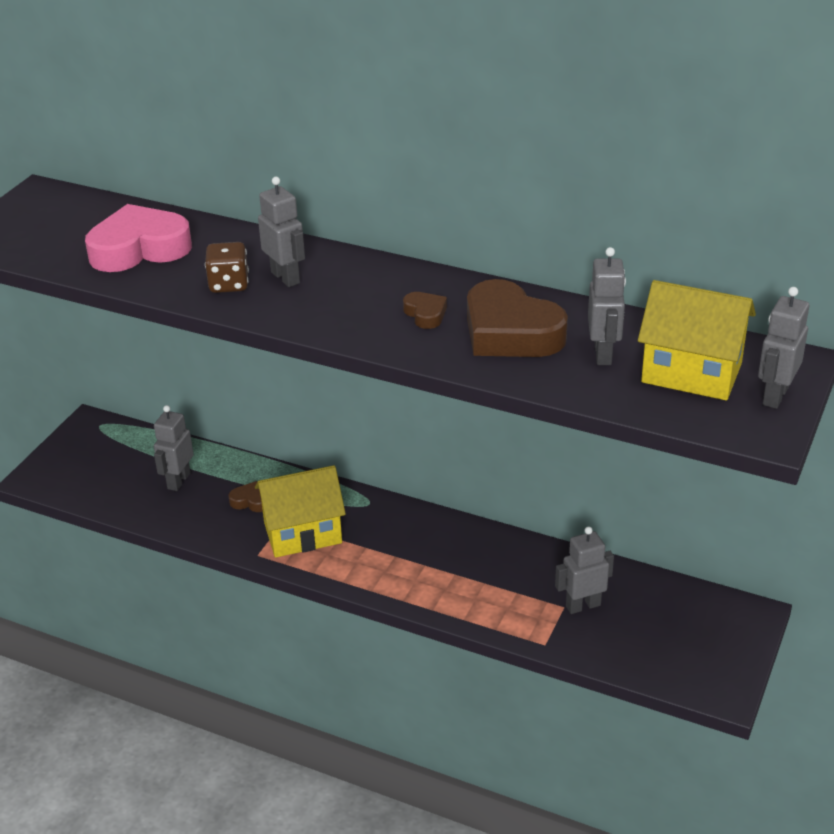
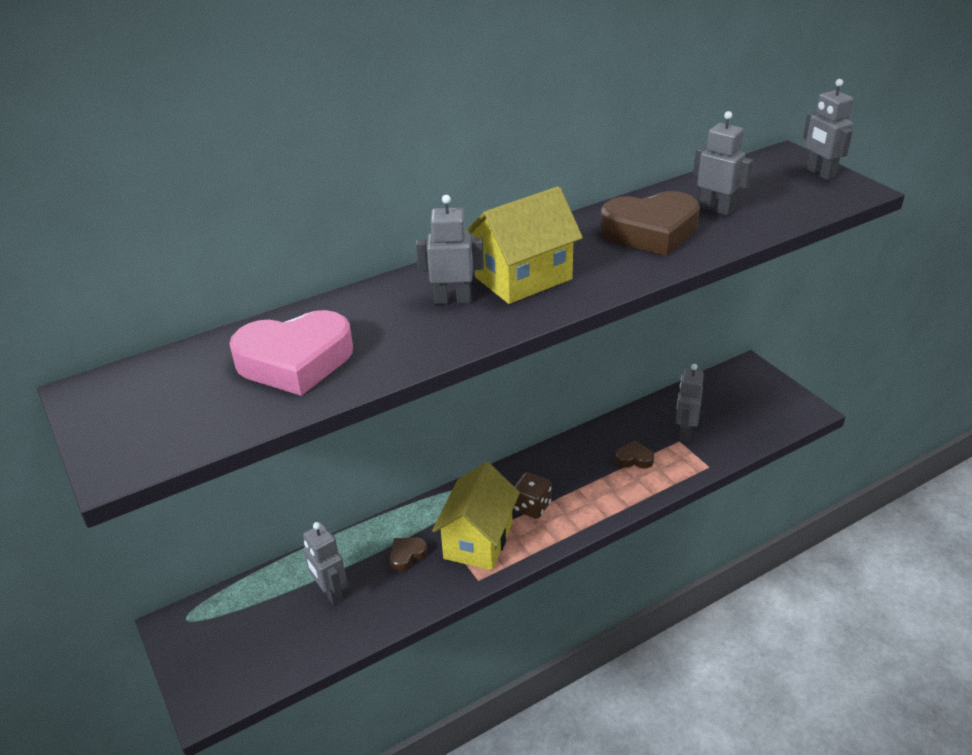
camera: 55 degrees left, 0 degrees up
(139, 249) = (295, 361): pink heart -> pink heart turned 120 degrees counterclockwise
(229, 284) = (426, 331): brown dice -> brown dice (531, 507)
(425, 314) = (586, 256): brown heart -> brown heart (634, 459)
(691, 373) = (769, 189): yellow house -> yellow house (523, 278)

